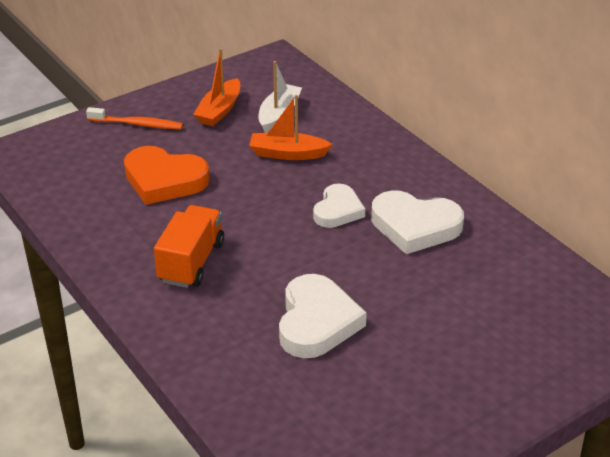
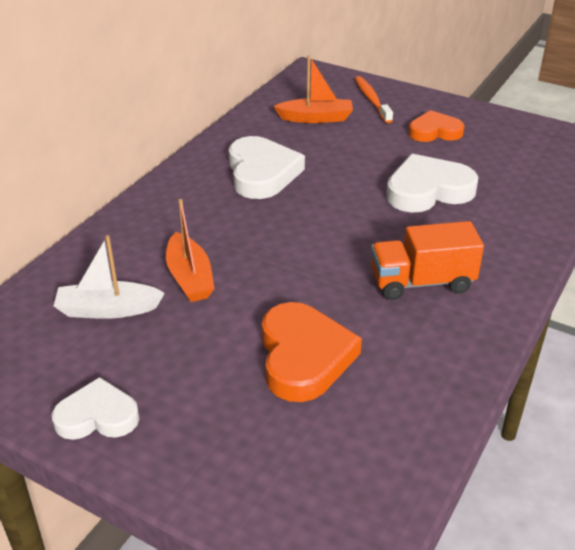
camera: 115 degrees left, 0 degrees up
(137, 124) = (195, 438): orange toothbrush -> orange toothbrush (372, 100)
(219, 111) = (120, 366): orange boat -> orange boat (316, 118)
(338, 210) = (269, 218): white heart -> white heart (97, 416)
(430, 379) = (434, 131): none -> orange heart

